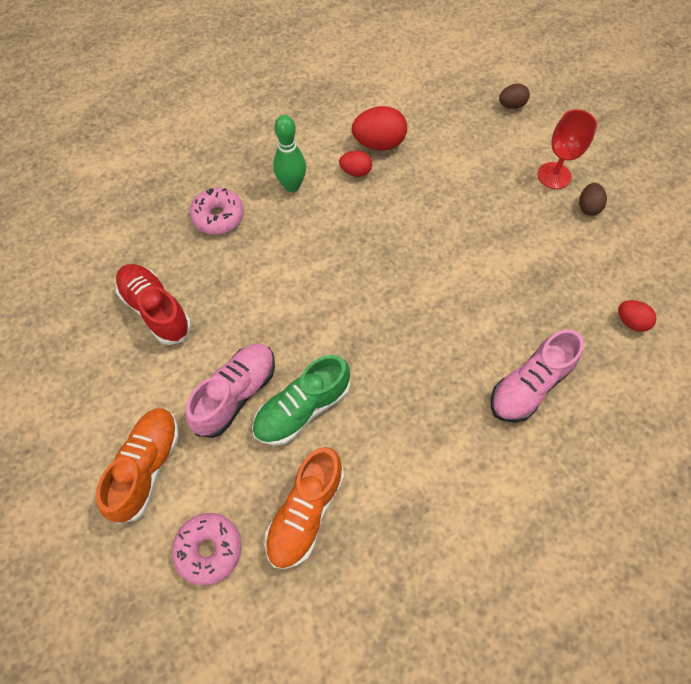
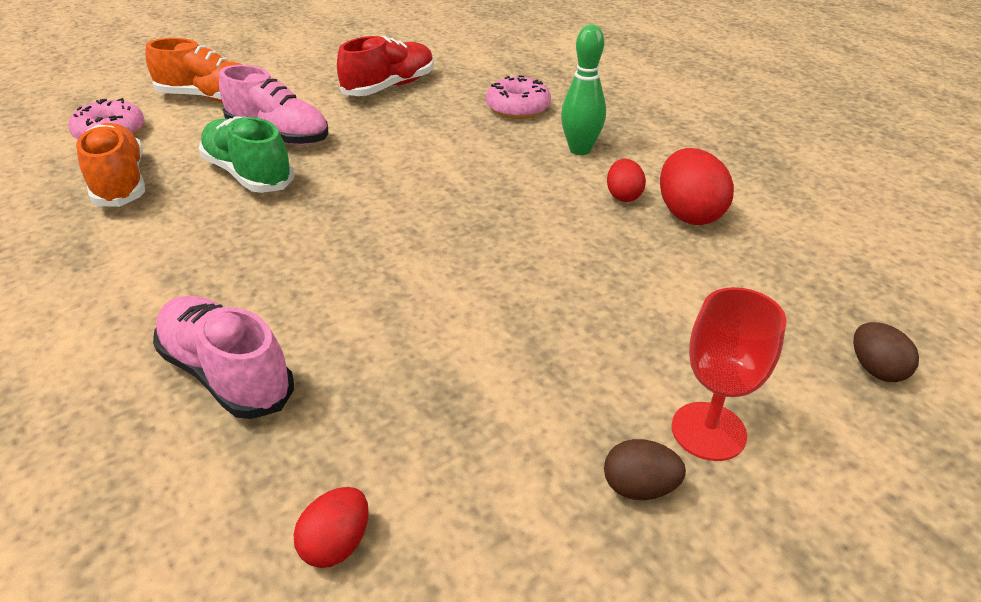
camera: 85 degrees right, 25 degrees down
(305, 512) = (120, 183): orange shoe -> orange shoe turned 45 degrees clockwise

